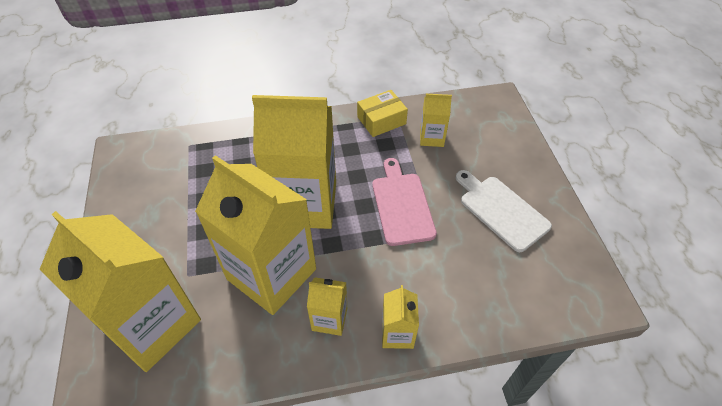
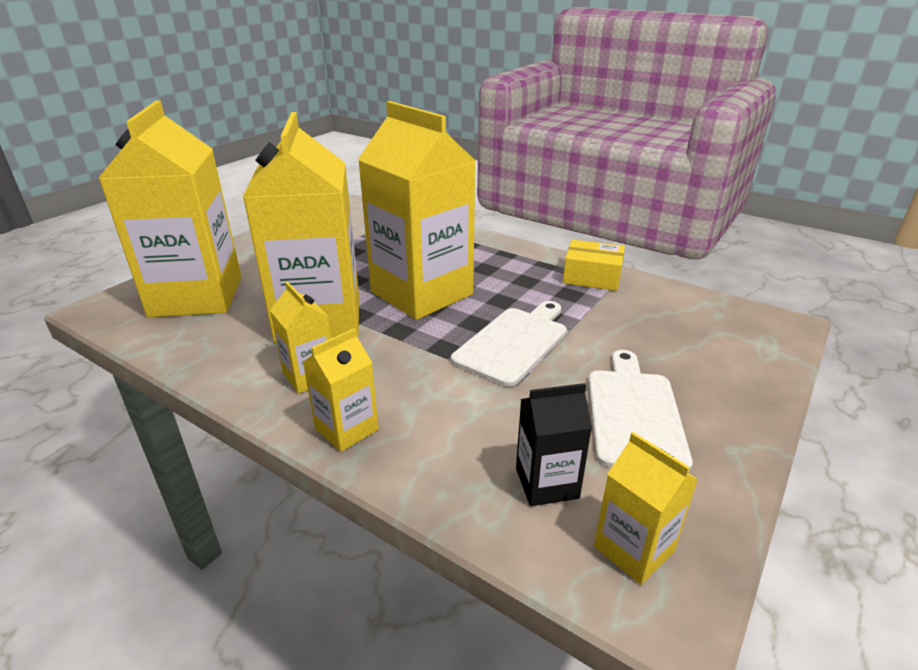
camera: 45 degrees right, 20 degrees down
(402, 205) = (514, 343): pink cutting board -> white cutting board
(431, 137) = (633, 313): yellow carton -> yellow carton (633, 549)
(512, 281) = (546, 483): none -> black carton

